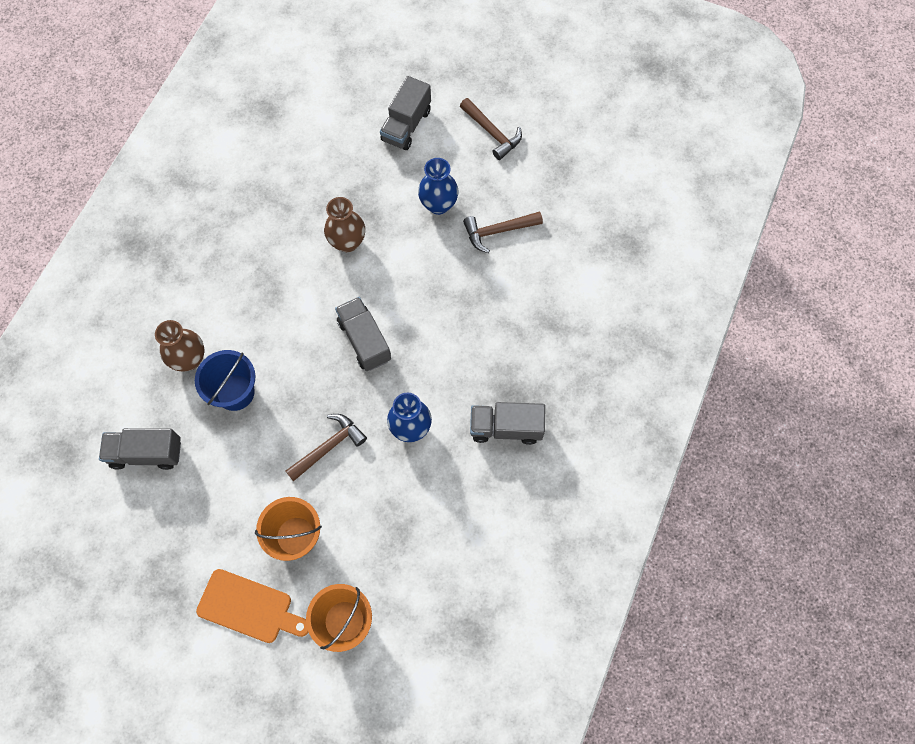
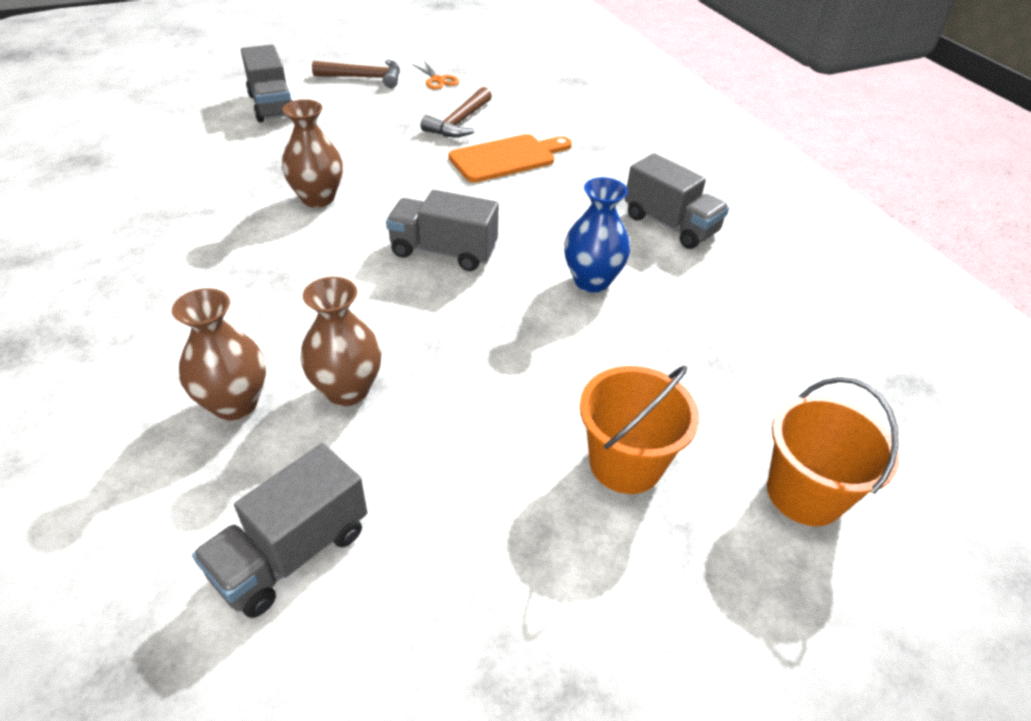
camera: 50 degrees left, 25 degrees down
(235, 392) = (347, 390): blue bucket -> brown vase
(249, 607) = (690, 595): orange cutting board -> orange cutting board (506, 158)
(328, 447) = (534, 355): brown hammer -> none
(438, 205) = (379, 133): blue vase -> none
(506, 428) = (670, 224): grey truck -> grey truck turned 90 degrees counterclockwise
(536, 172) = (438, 80): none -> orange scissors

